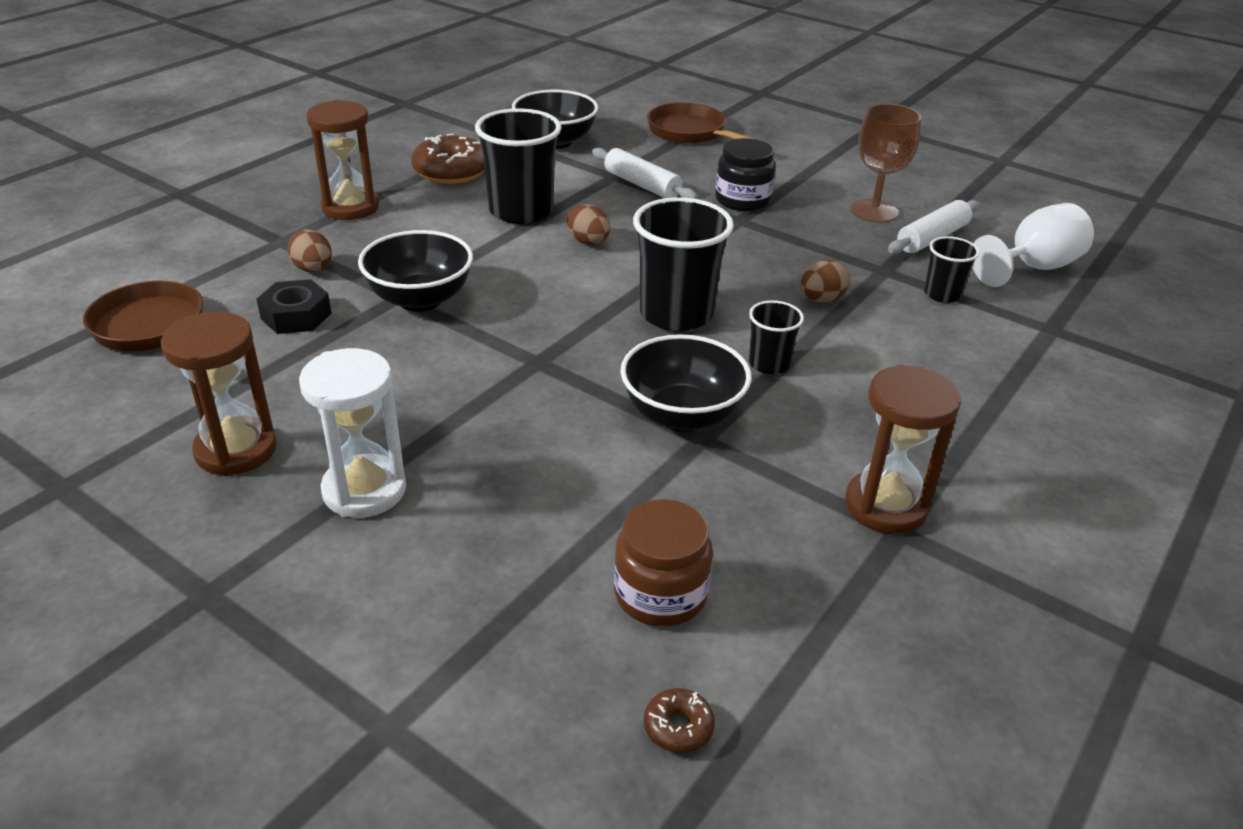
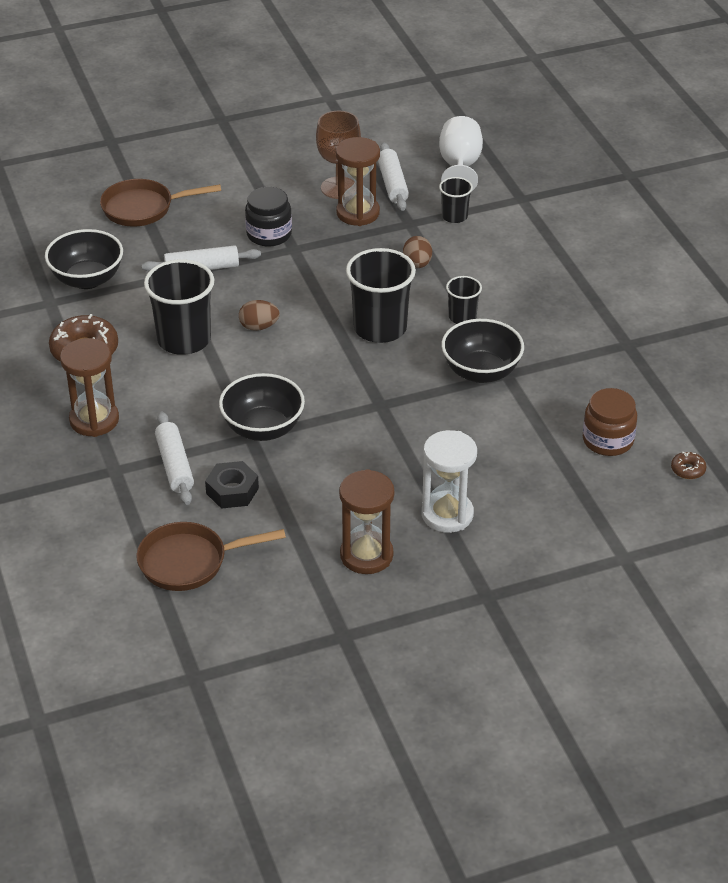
camera: 55 degrees left, 5 degrees up
(313, 269) = (174, 465): brown egg -> white rolling pin
(886, 506) = (607, 339): brown hourglass -> brown hourglass (358, 213)

